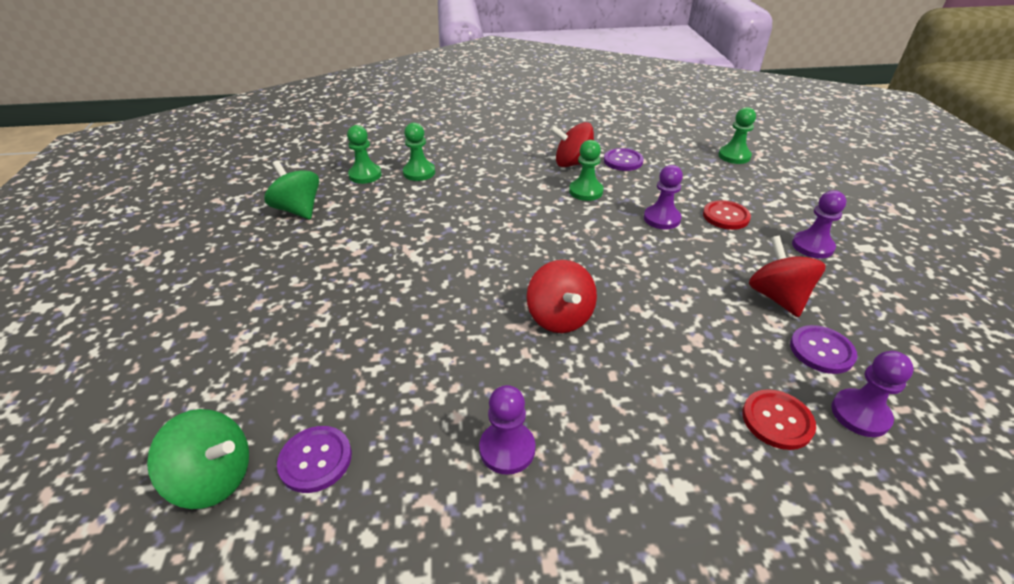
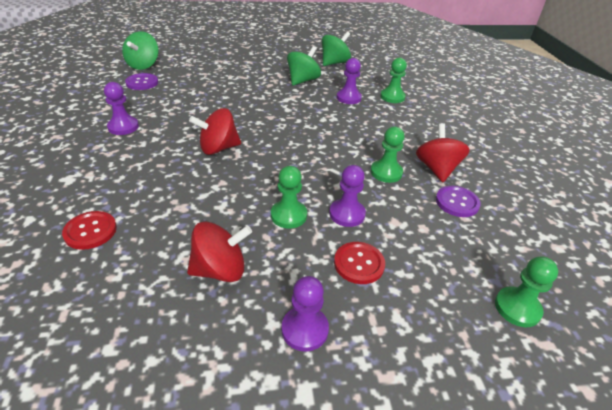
camera: 85 degrees right, 0 degrees up
(355, 241) = (303, 80): none -> green spinning top
(365, 175) = (382, 79): green pawn -> green pawn (288, 215)
(821, 350) = (145, 280): purple button -> none
(860, 414) = (72, 281): purple pawn -> purple pawn (348, 98)

